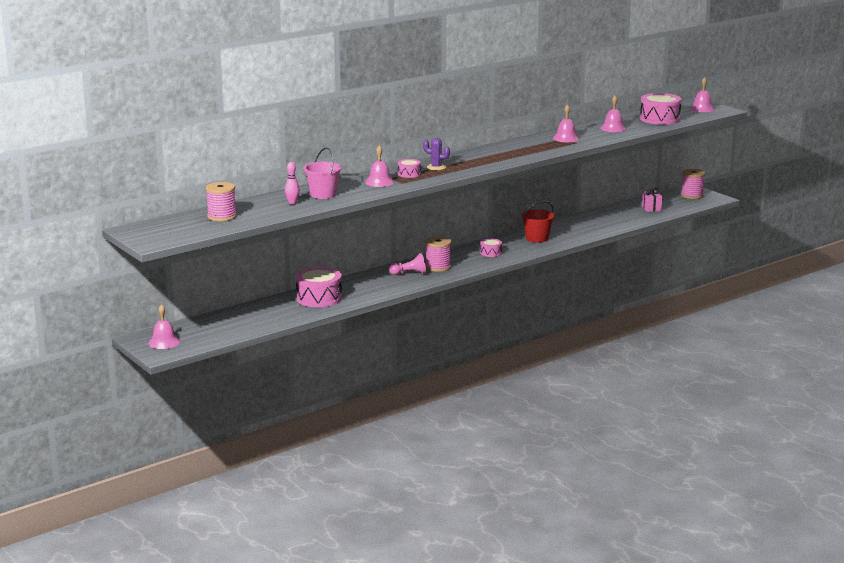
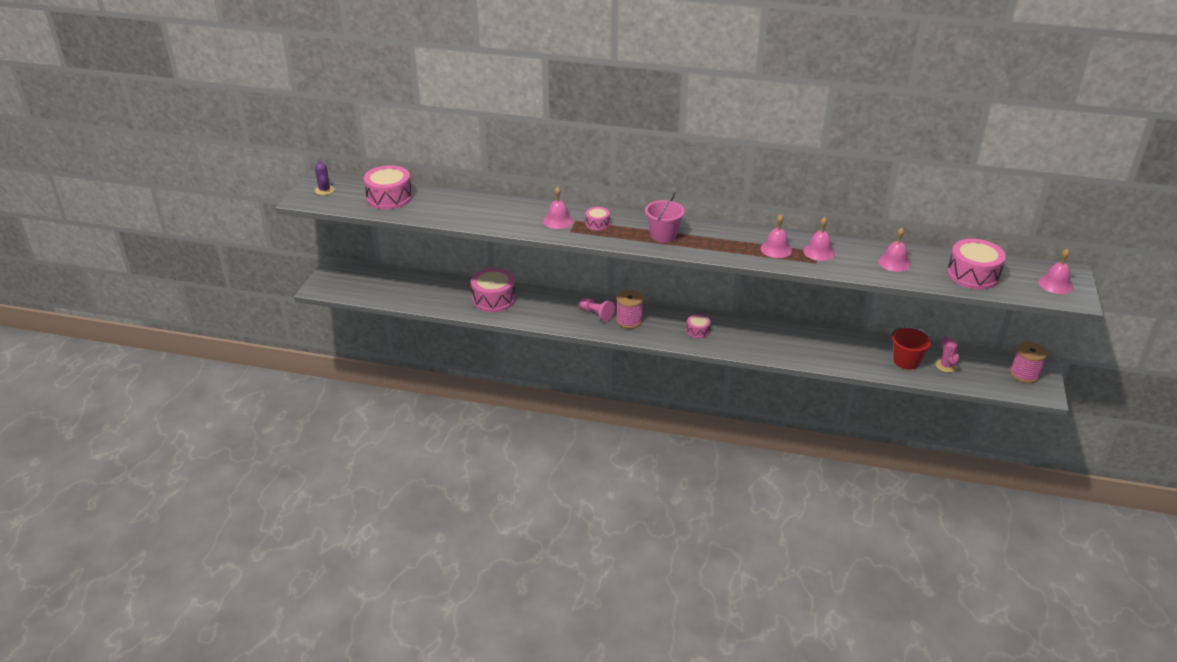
camera: 50 degrees right, 15 degrees up
(164, 342) = (339, 279): pink bell -> pink bell (776, 249)
(222, 216) = (389, 197): pink spool -> pink drum
(292, 203) = (456, 209): pink bowling pin -> none
(323, 194) = (493, 212): pink bucket -> pink bucket (663, 235)
(436, 167) = (633, 228): purple cactus -> purple cactus (324, 190)
(537, 238) = (766, 338): red bucket -> red bucket (906, 361)
(651, 208) = (946, 366): pink gift -> pink cactus

